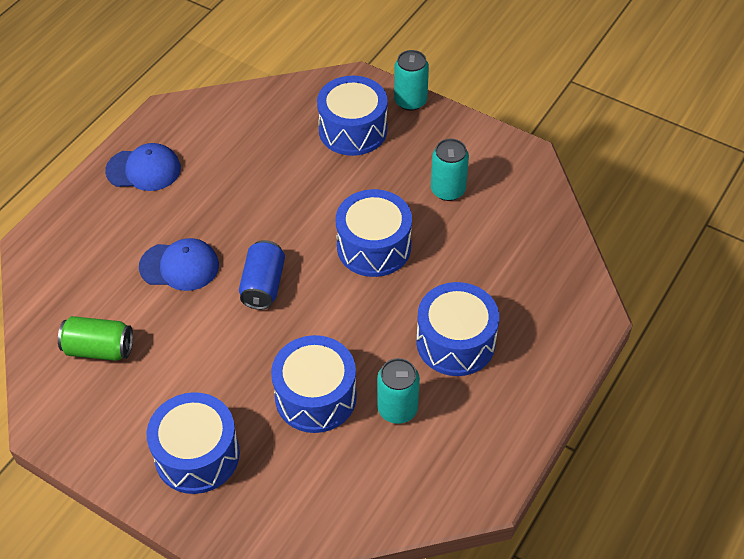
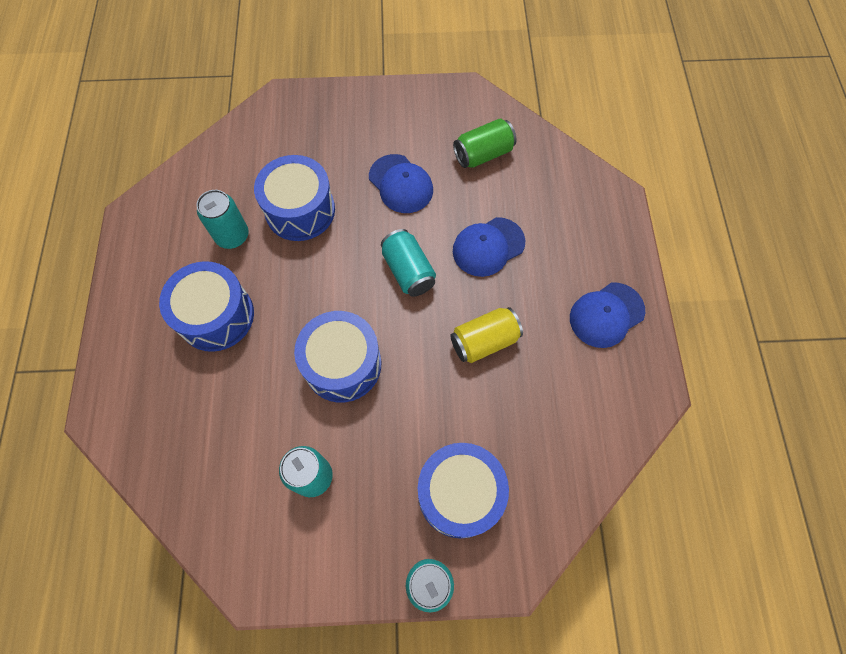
camera: 145 degrees right, 15 degrees up
(197, 455) = (352, 129): blue drum -> none
(201, 366) = (401, 184): none -> blue cap
(251, 203) = (484, 341): none -> yellow can
(263, 285) = (408, 271): blue can -> turquoise can

